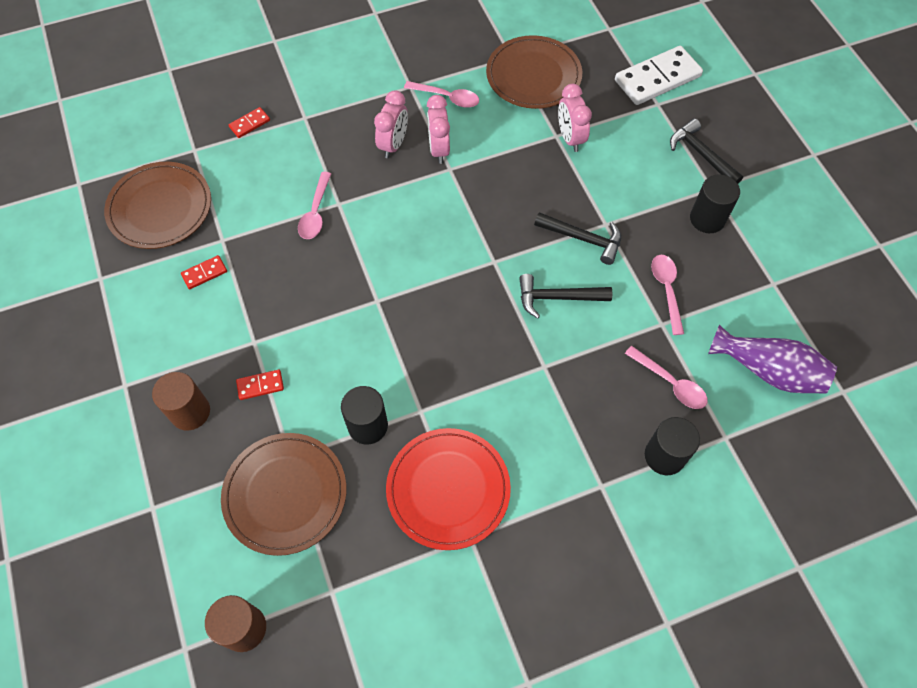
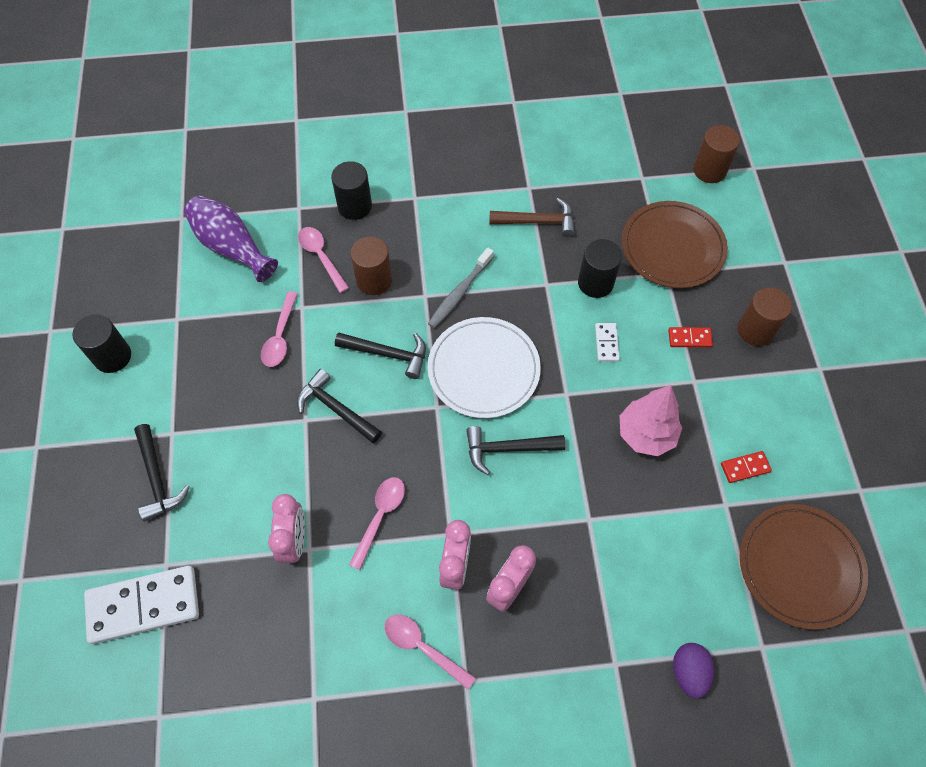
camera: 165 degrees left, 0 degrees up
(250, 124) = (689, 672): red domino -> purple egg
(297, 281) = (646, 434): none -> pink tree
(315, 212) = (617, 513): pink spoon -> pink spoon (380, 517)
(346, 360) = (606, 343): none -> white domino
(420, 241) = (508, 449): none -> black hammer
(448, 489) = (538, 222): red plate -> brown hammer
(461, 305) = (483, 369): none -> white plate
(509, 378) = (460, 293): none -> grey toothbrush
(533, 75) = (298, 655): brown plate -> none
(603, 370) = (374, 280): none -> brown cylinder
(707, 219) = (198, 399): black cylinder -> black cylinder (112, 356)

